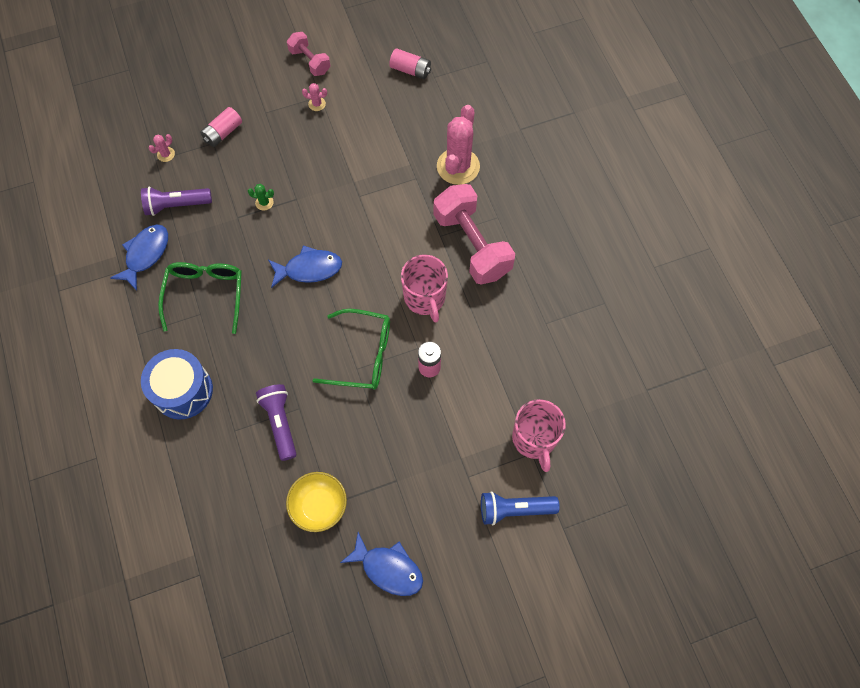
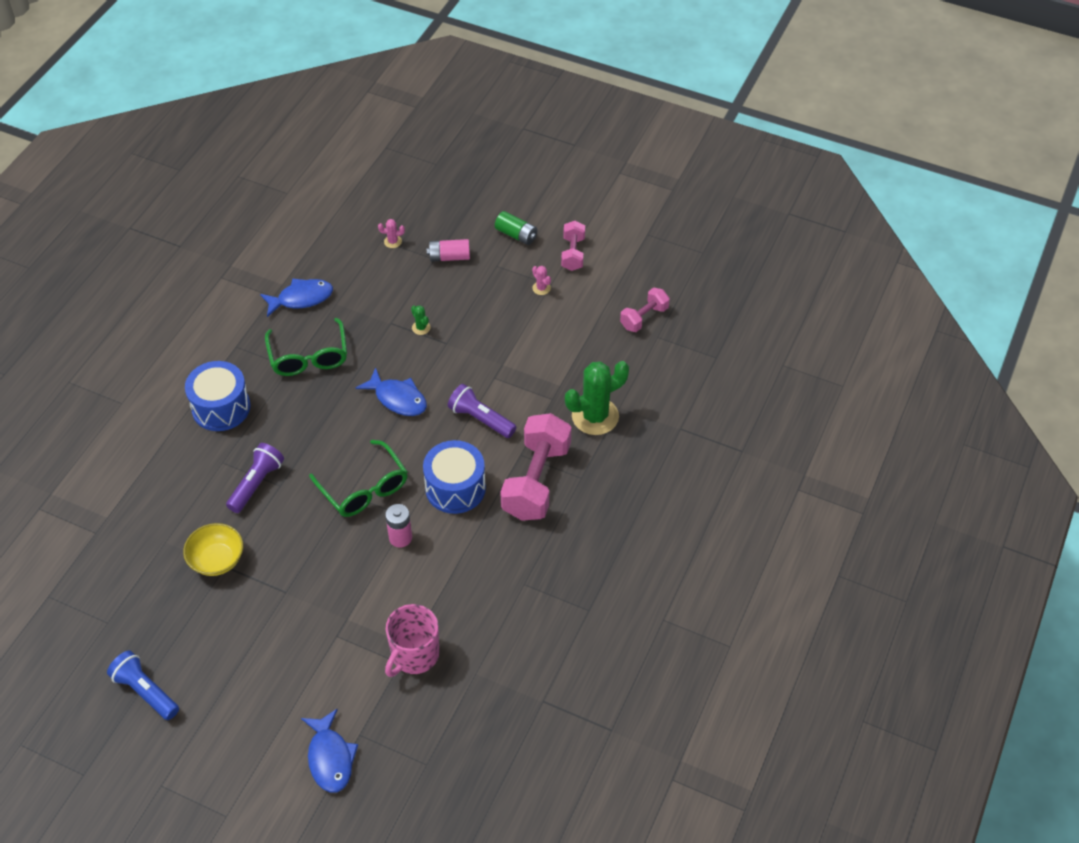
camera: 45 degrees right, 15 degrees down
(176, 205) = (359, 282): purple flashlight -> purple flashlight (480, 419)
(205, 294) = (309, 357): green glasses -> green glasses turned 120 degrees clockwise
(253, 78) = (516, 235): none -> green battery
(388, 568) = (211, 643): blue fish -> blue fish (330, 758)
(410, 70) = (644, 318): pink battery -> pink dumbbell
(425, 298) = (455, 488): pink mug -> blue drum
(458, 166) = (595, 416): pink cactus -> green cactus
(514, 509) = (341, 688): blue flashlight -> blue flashlight (145, 691)

